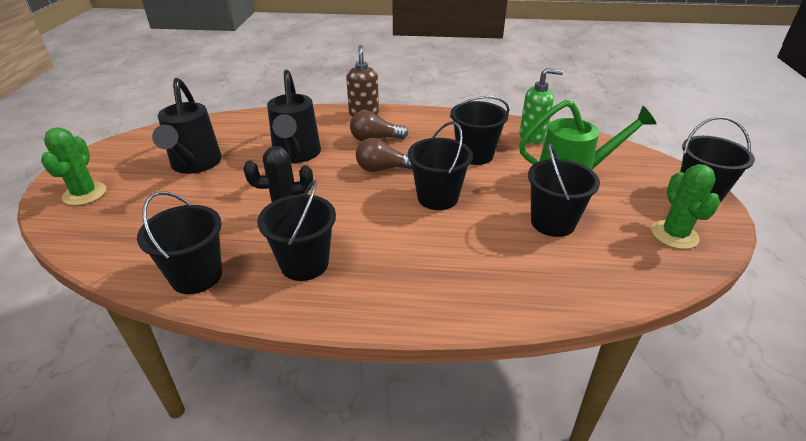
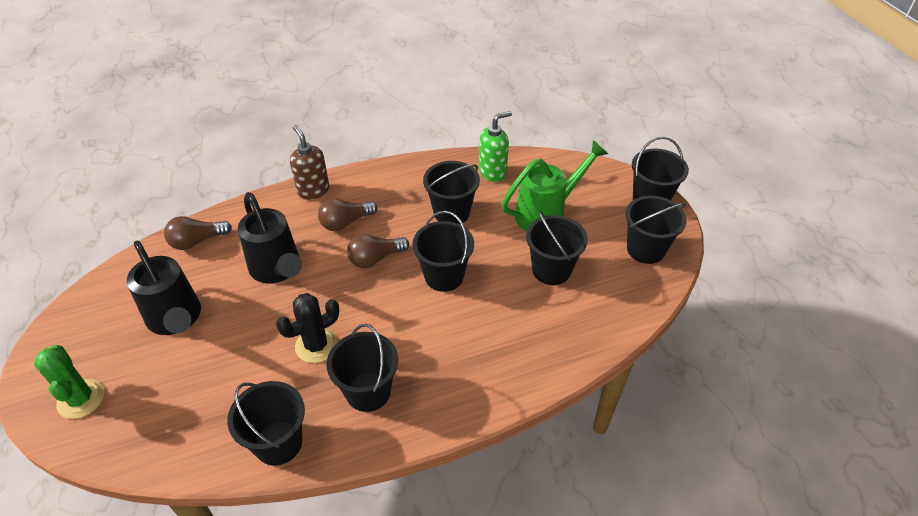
camera: 25 degrees left, 10 degrees up
(251, 123) = (197, 241): none -> brown light bulb
(674, 235) = (645, 249): green cactus -> black bucket

